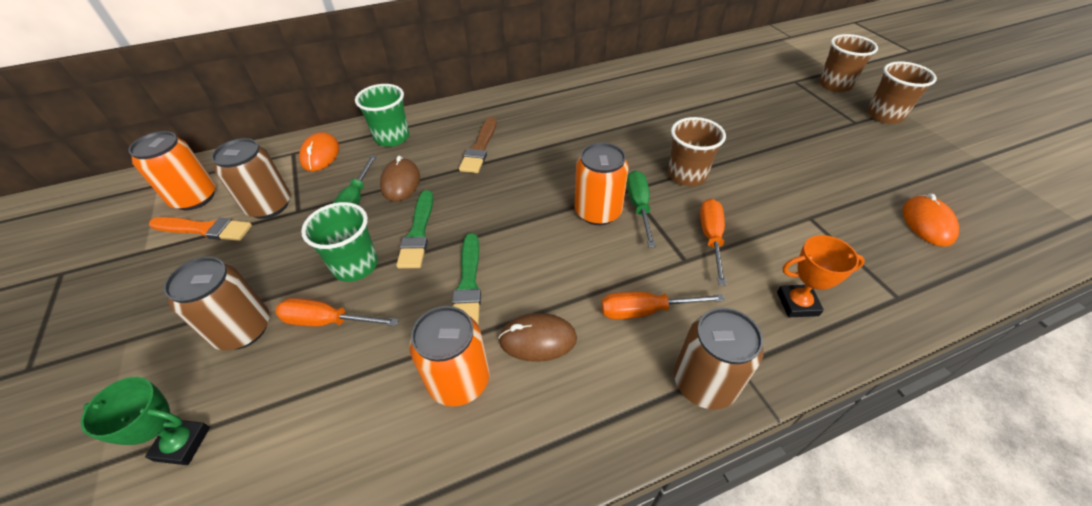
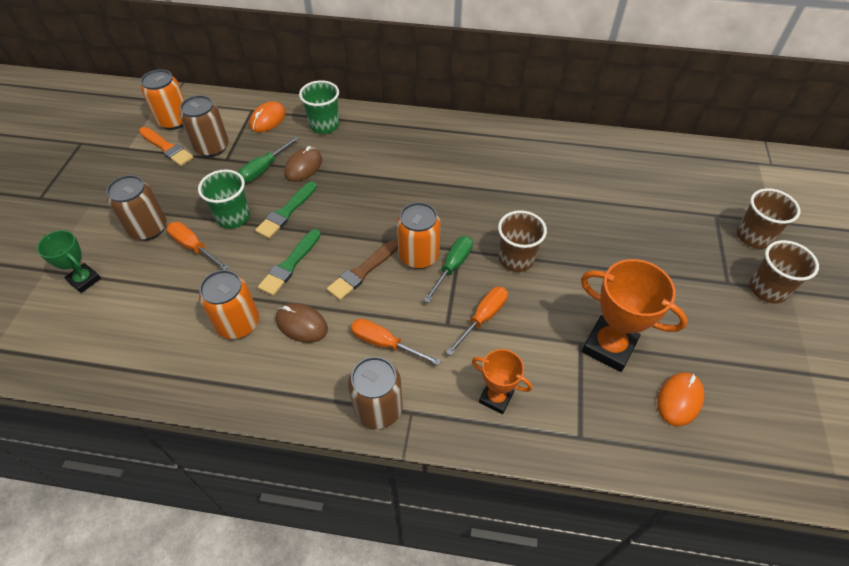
camera: 30 degrees right, 5 degrees up
(480, 148) = (379, 162): brown brush -> brown brush (362, 272)
(833, 209) = (609, 346): none -> orange trophy

